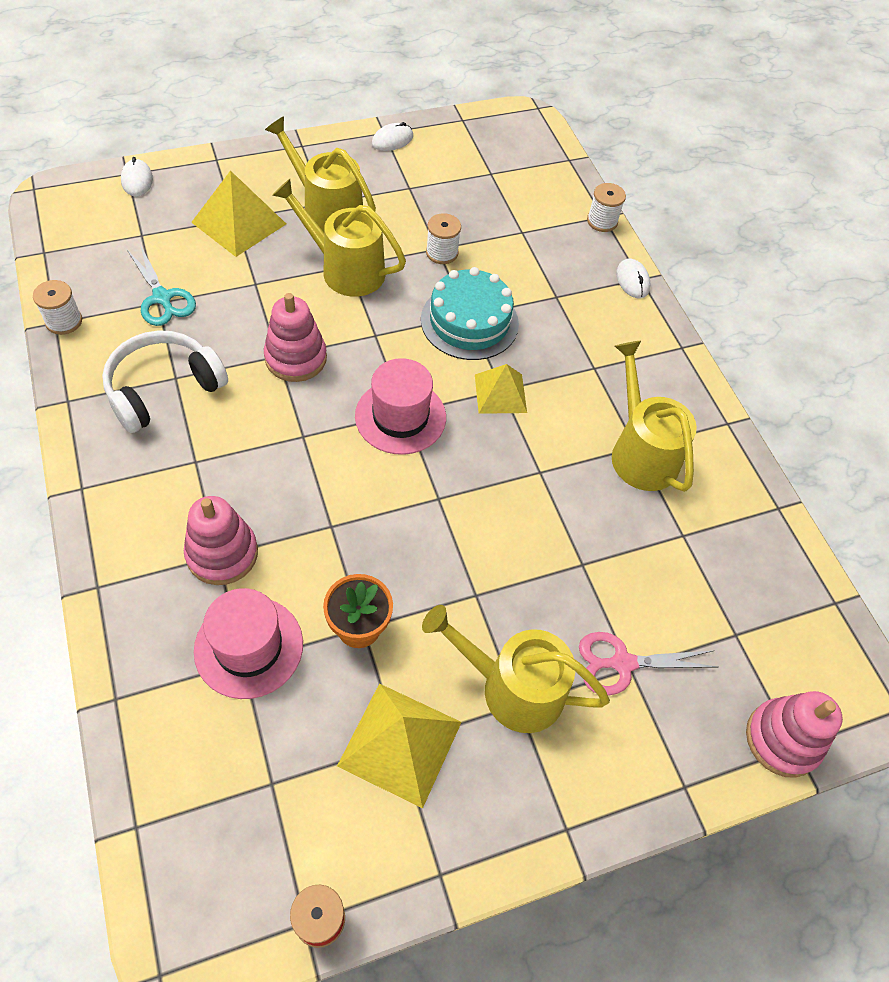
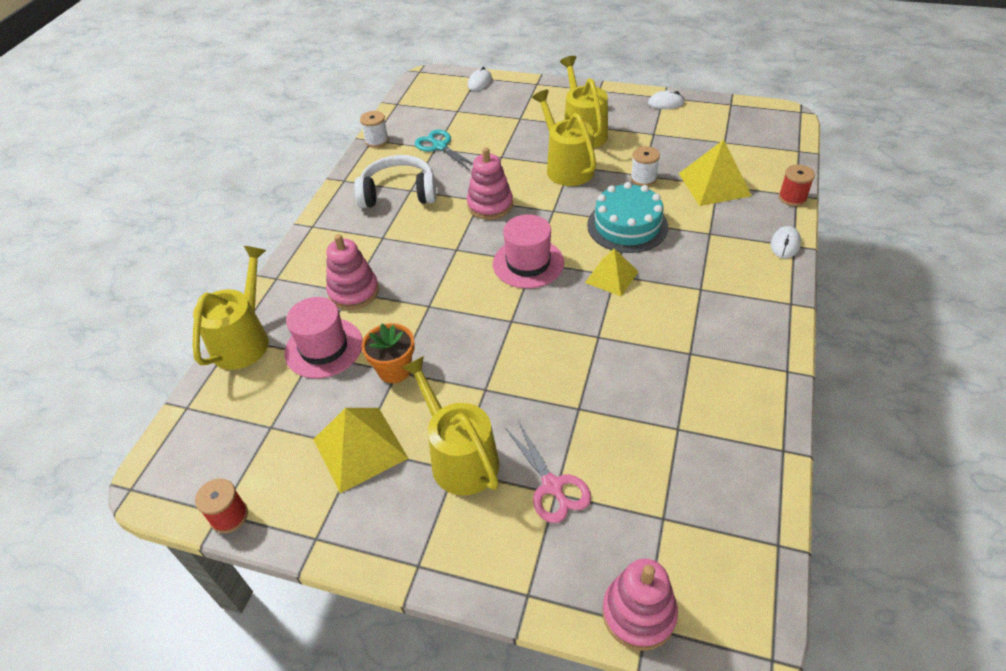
camera: 45 degrees right, 10 degrees down
(162, 298) = (440, 146): turquoise scissors -> turquoise scissors turned 135 degrees clockwise
(239, 223) = (520, 121): yellow pyramid -> yellow pyramid (714, 184)
(602, 221) = (792, 198): white spool -> red spool
(622, 663) = (552, 486): pink scissors -> pink scissors turned 150 degrees counterclockwise
(641, 453) = (690, 358): yellow watering can -> yellow watering can (243, 340)

